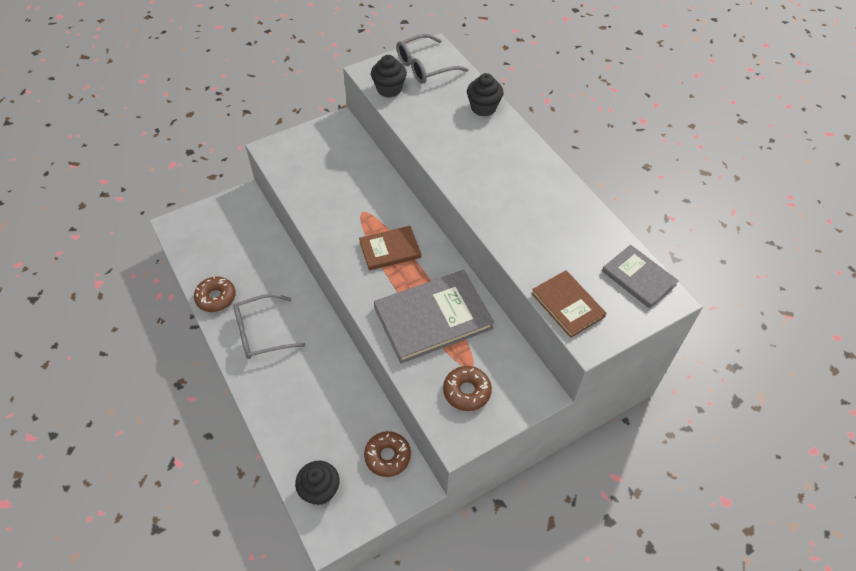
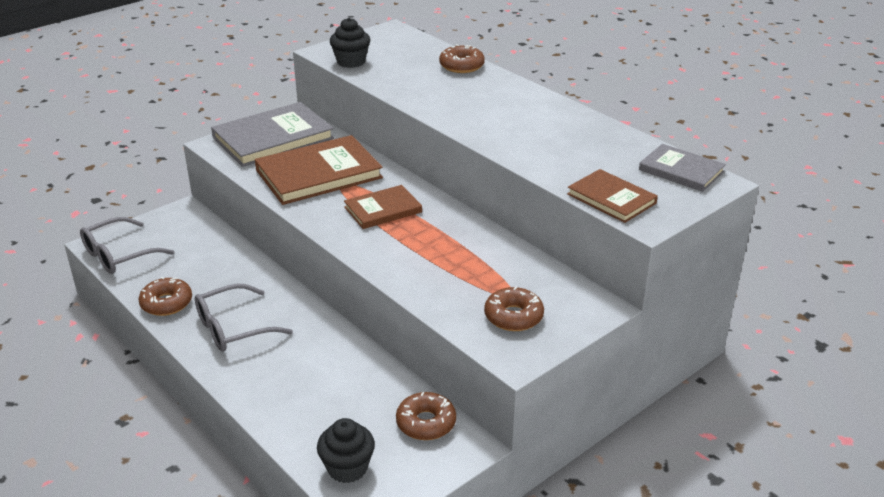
camera: 10 degrees left, 20 degrees down
(347, 198) = (318, 174): none -> brown book
(425, 67) = (386, 43): grey glasses -> grey glasses (119, 255)
(433, 318) = (452, 259): grey book -> grey book (273, 138)
(483, 108) = (461, 66): black cupcake -> brown donut

